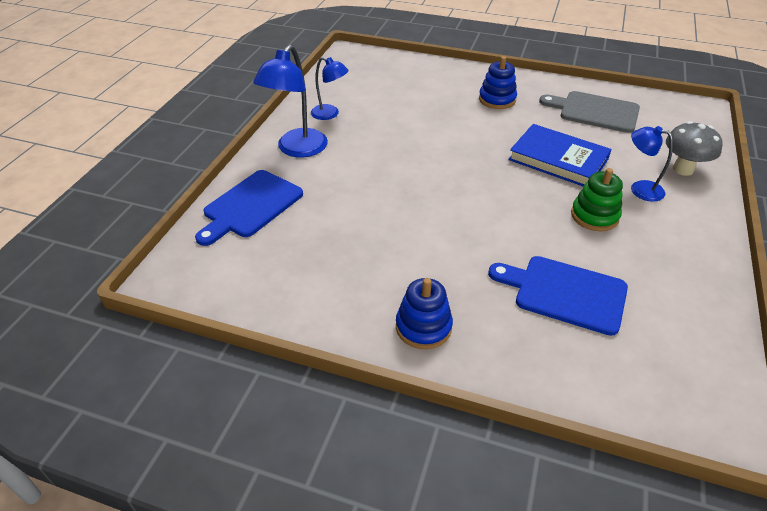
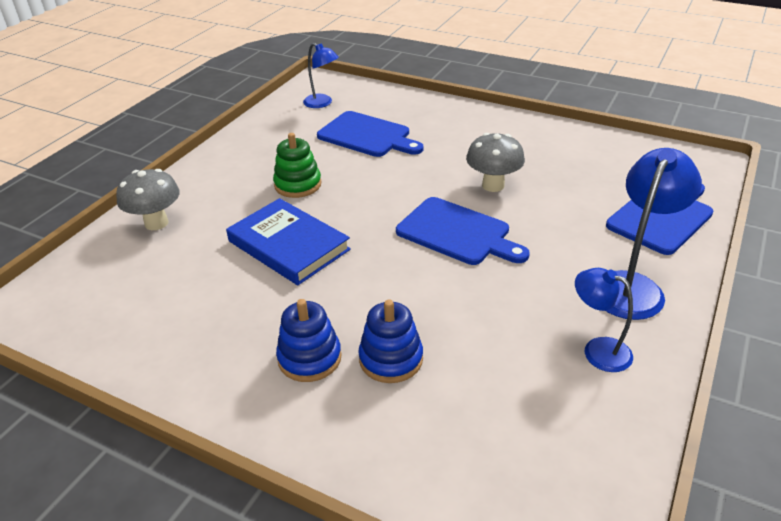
camera: 170 degrees left, 5 degrees down
(403, 229) = (493, 185): none -> grey mushroom
(423, 327) = (484, 124): blue stacking toy -> blue stacking toy (391, 359)
(428, 179) = (457, 233): none -> blue cutting board
(595, 111) = (175, 317): grey cutting board -> none
(639, 189) = (227, 206): blue lamp -> blue lamp (322, 103)

